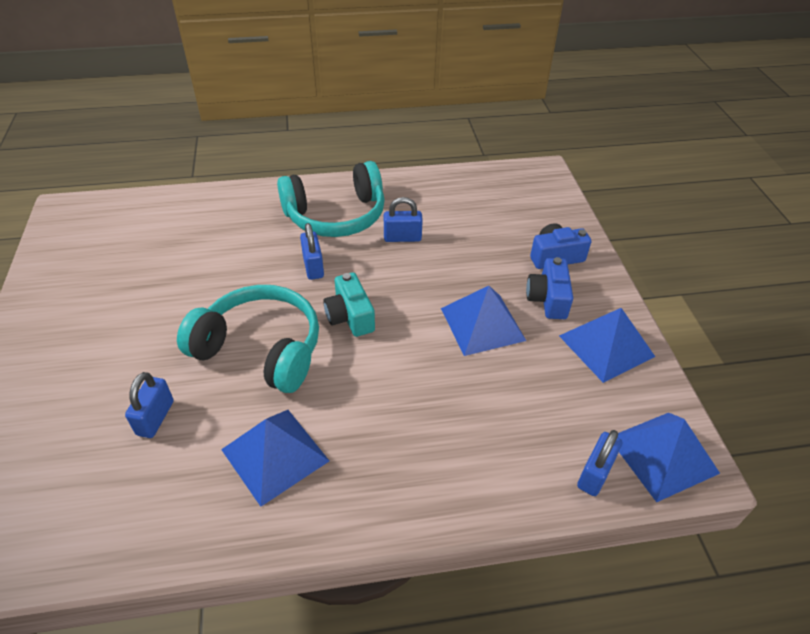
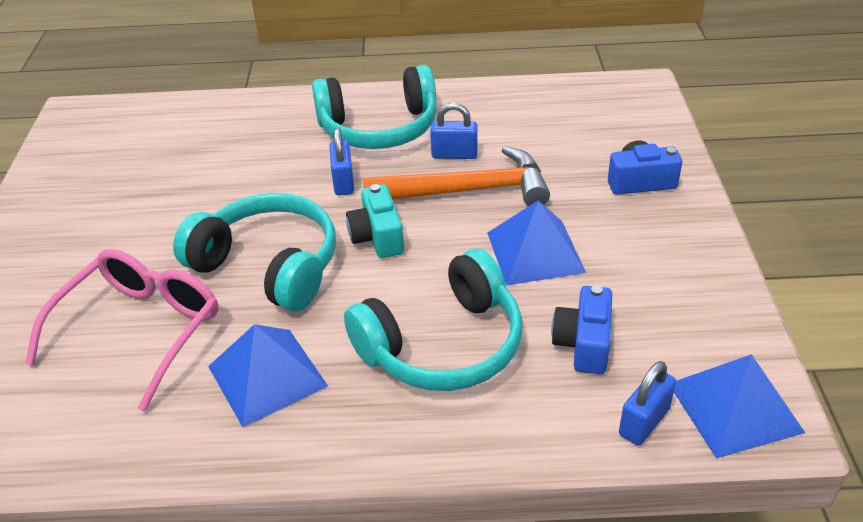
camera: 10 degrees right, 5 degrees down
(155, 418) = (141, 330): blue padlock -> pink glasses
(418, 270) = (467, 190): none -> orange hammer
(420, 414) = (443, 345): none -> turquoise headphones
(548, 299) = (621, 228): blue camera -> blue camera (583, 343)
(606, 346) = (686, 283): blue pyramid -> none

